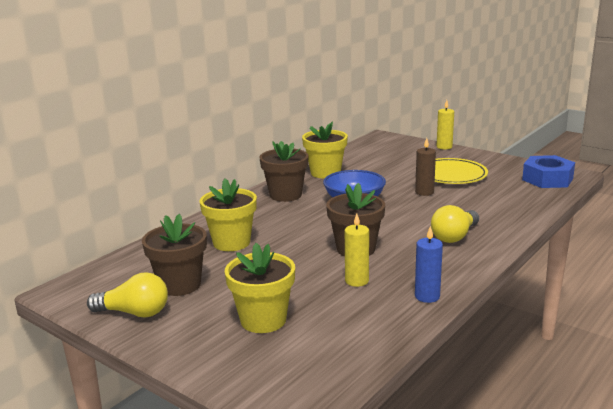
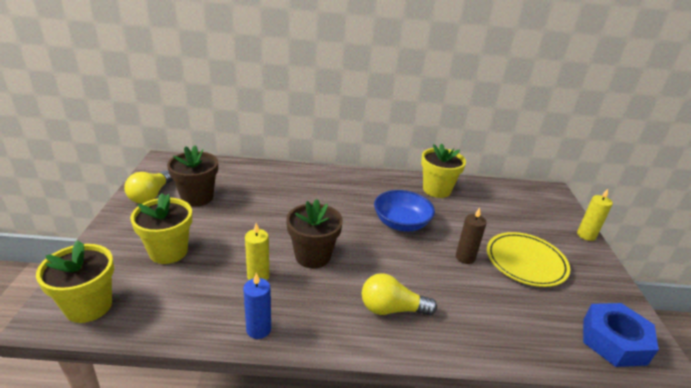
camera: 50 degrees right, 10 degrees up
(134, 313) = (151, 195): yellow light bulb -> yellow light bulb turned 45 degrees clockwise
(231, 242) = (273, 193): yellow flower pot -> yellow flower pot (89, 306)
(285, 195) = (374, 187): brown flower pot -> none

